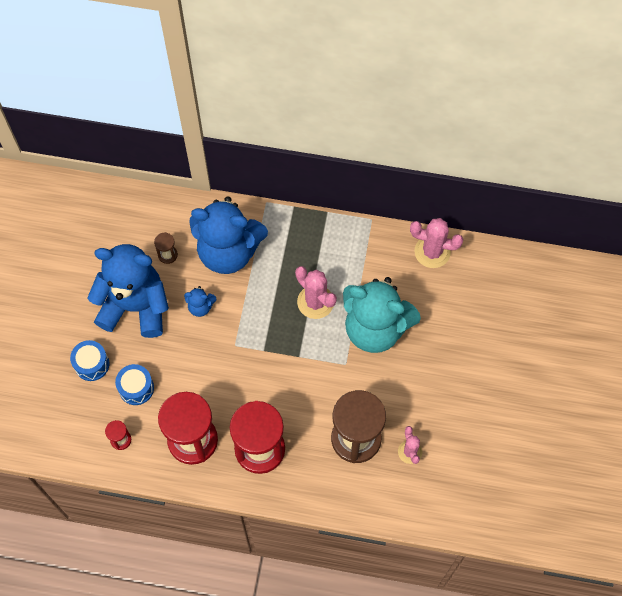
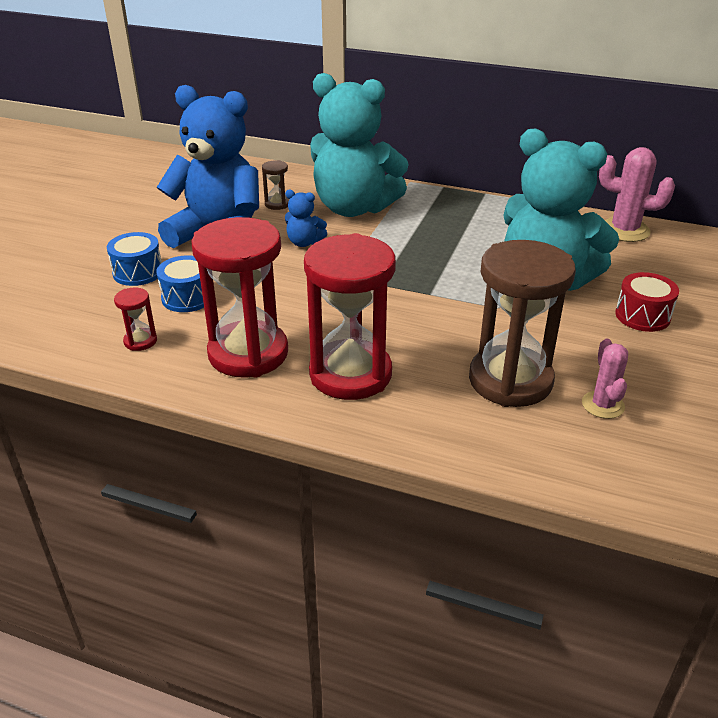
camera: 10 degrees right, 30 degrees down
(228, 251) = (354, 208): blue teddy bear -> turquoise teddy bear
(315, 302) = (461, 253): pink cactus -> none
(438, 359) = (642, 316): none -> red drum

